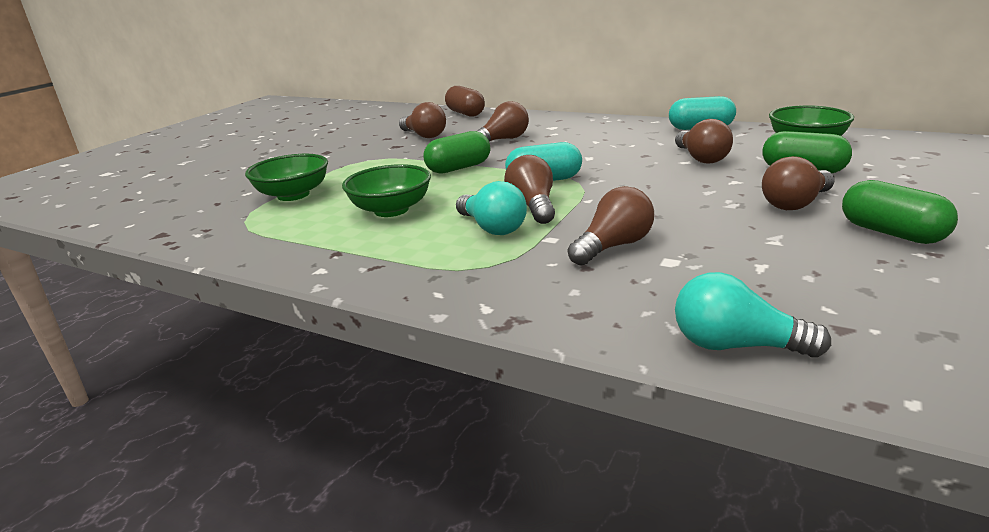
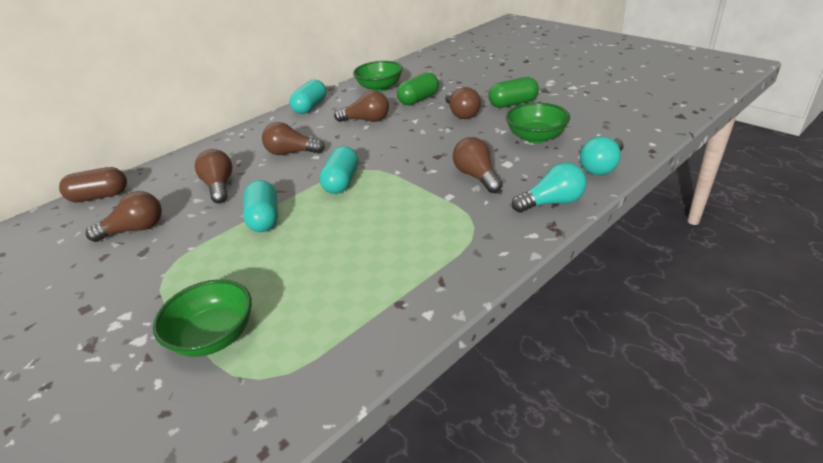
camera: 70 degrees left, 10 degrees up
(391, 210) = (329, 265): green bowl -> green bowl (536, 137)
(459, 168) = (264, 218): green capsule -> turquoise capsule
(492, 228) = (412, 217): turquoise light bulb -> turquoise light bulb (552, 202)
(533, 207) = (389, 194): brown light bulb -> brown light bulb (292, 153)

